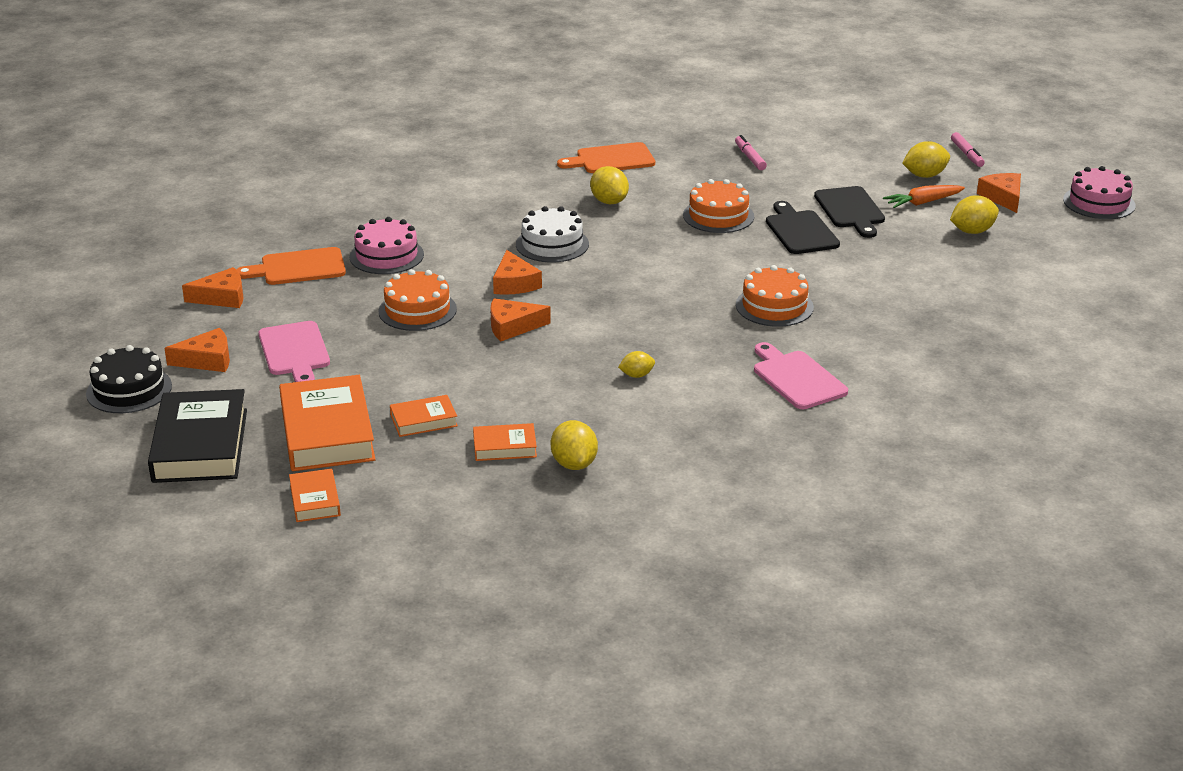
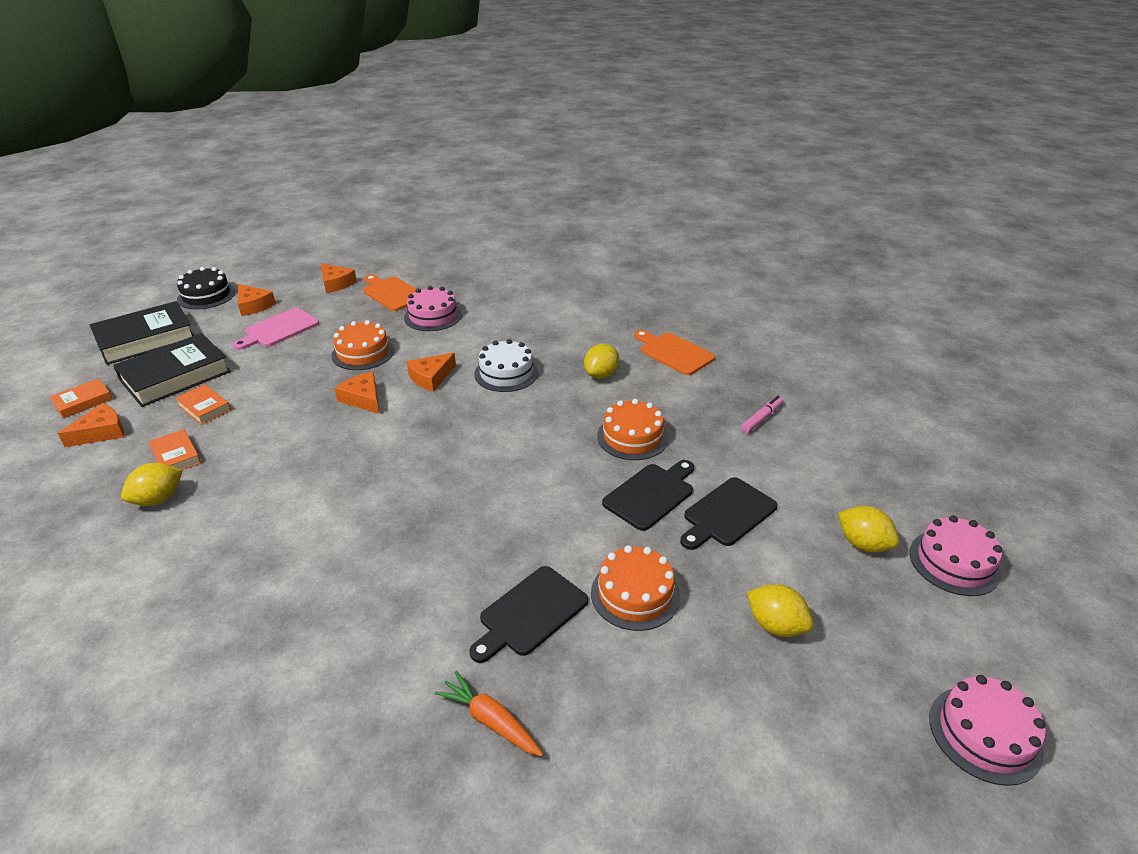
camera: 60 degrees right, 5 degrees up
(327, 432) = (175, 376): orange book -> black book
(636, 375) = (317, 484): yellow lemon -> none
(774, 306) = (490, 525): orange cake -> orange cake (635, 594)
(797, 378) = (358, 586): pink cutting board -> none
(888, 314) = (530, 613): none -> black cutting board
(923, 202) = (800, 562): orange carrot -> orange carrot (490, 721)
(967, 154) = (954, 562): pink marker -> pink cake
(1003, 197) = (887, 628): orange cheese -> orange cheese (101, 432)

